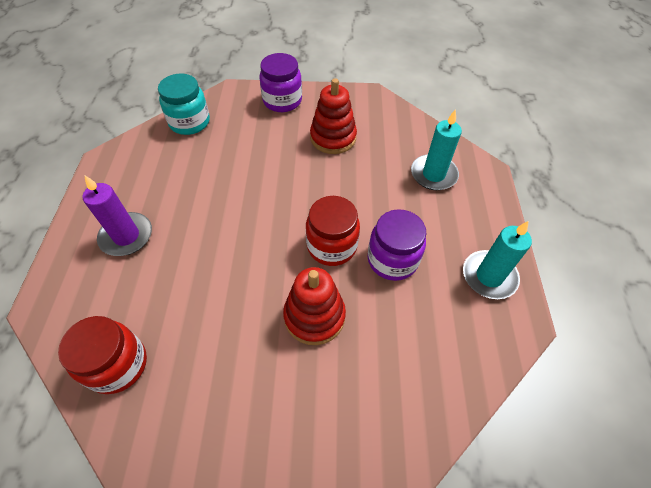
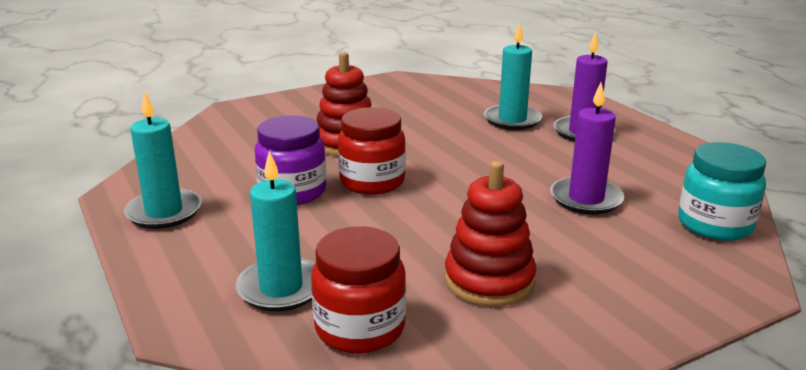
camera: 150 degrees right, 30 degrees down
(118, 365) = (473, 93): red jar -> red jar (360, 328)
(150, 285) = (512, 120): none -> turquoise candle
(223, 167) = (586, 199): none -> purple candle
(282, 101) = (646, 304): purple jar -> none

